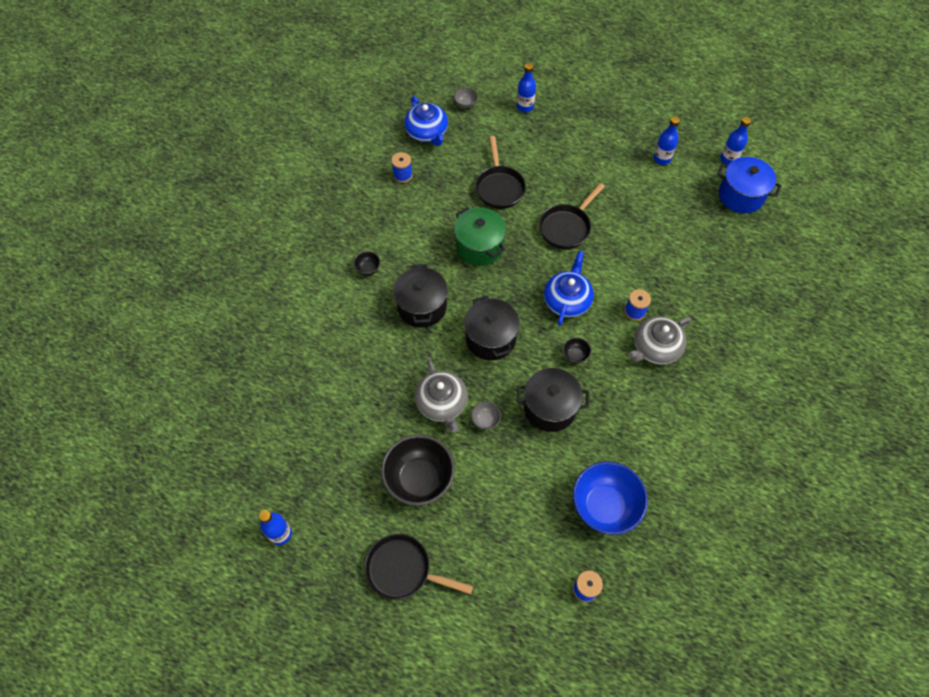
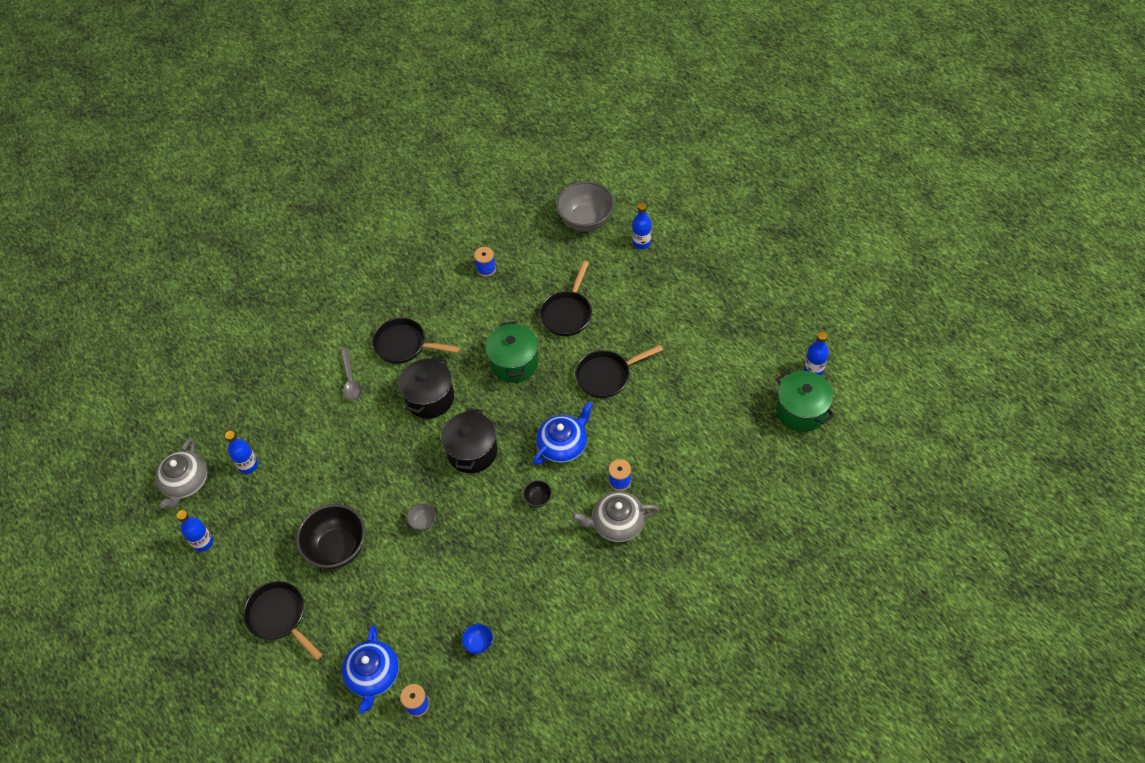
camera: 30 degrees right, 5 degrees down
(336, 320) = (351, 380): none -> grey spoon
(368, 269) = (404, 345): black bowl -> black pan
(427, 132) = (533, 236): blue teapot -> blue teapot (373, 675)
(442, 403) = (395, 491): grey teapot -> grey teapot (185, 483)
(465, 104) = (586, 220): grey bowl -> grey bowl, size x2.31
(550, 408) = (485, 536): black pot -> none
(604, 506) = (479, 643): blue bowl -> blue bowl, size x0.43
(662, 159) = (744, 343): blue bottle -> blue bottle (248, 465)
(741, 196) = (801, 411): blue pot -> green pot

